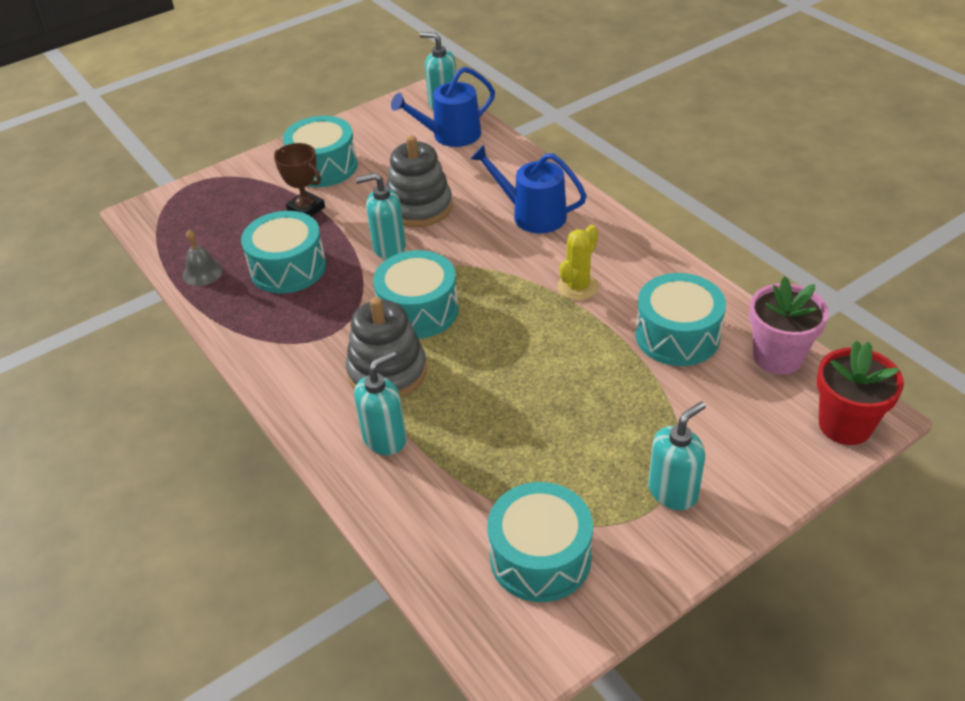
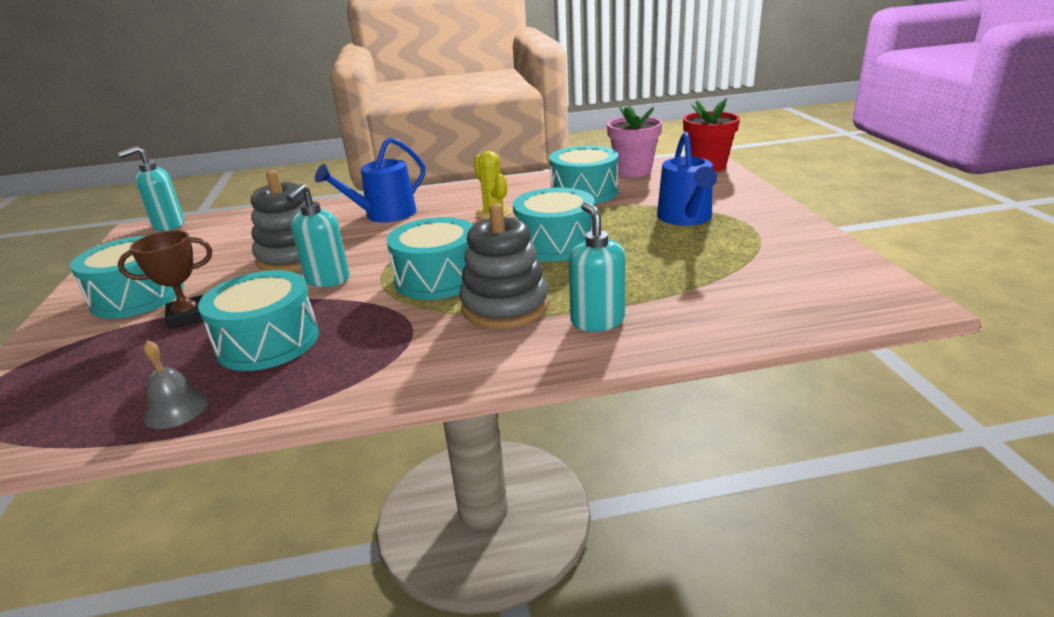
camera: 65 degrees left, 15 degrees down
(451, 135) = (221, 229): blue watering can -> blue watering can (686, 218)
(540, 557) = (785, 272): turquoise drum -> turquoise drum (555, 243)
(673, 492) = (738, 218): turquoise soap dispenser -> none

